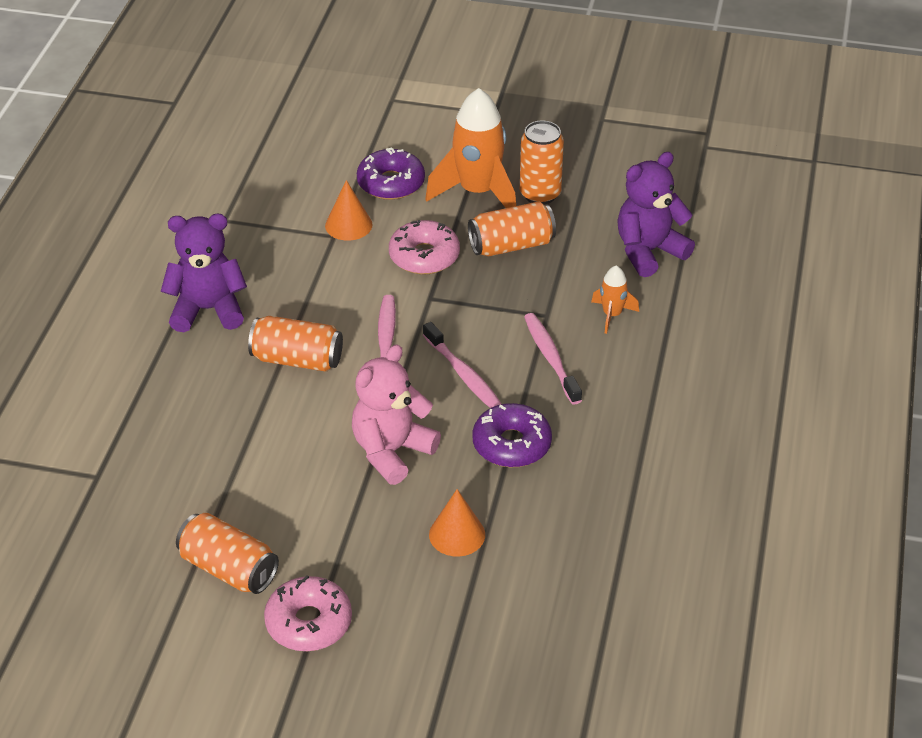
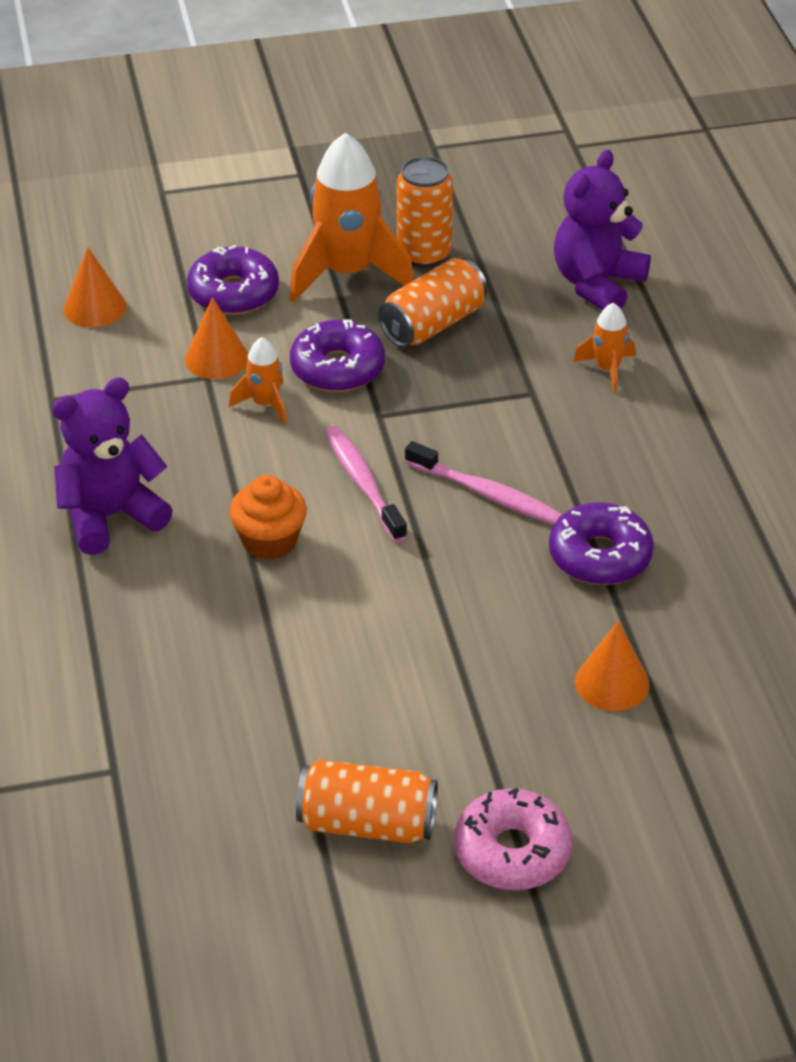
camera: 25 degrees left, 0 degrees up
(293, 166) = (95, 307): none -> orange cone
(297, 360) = (269, 541): orange can -> orange cupcake
(358, 266) = (265, 404): none -> orange rocket
(391, 452) = (465, 612): pink teddy bear -> none
(424, 256) = (337, 368): pink donut -> purple donut
(551, 358) = (573, 441): pink toothbrush -> none

